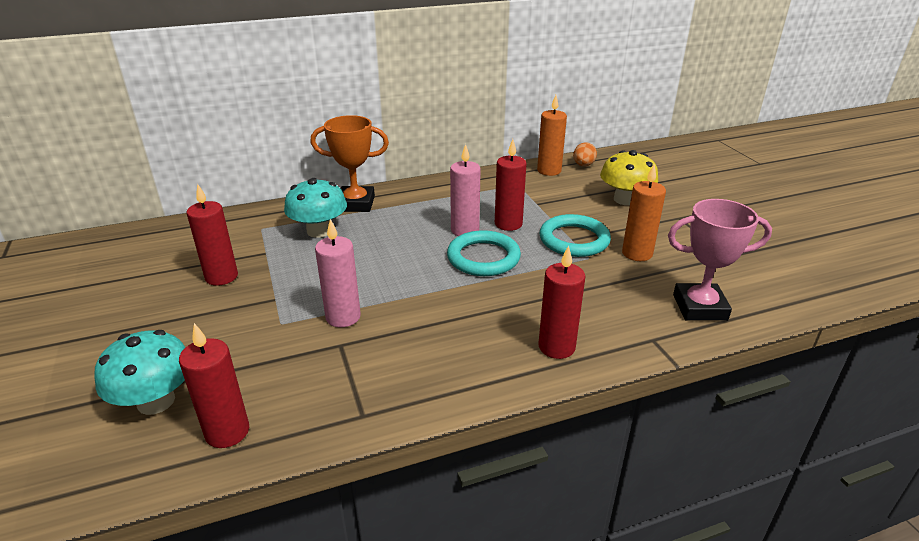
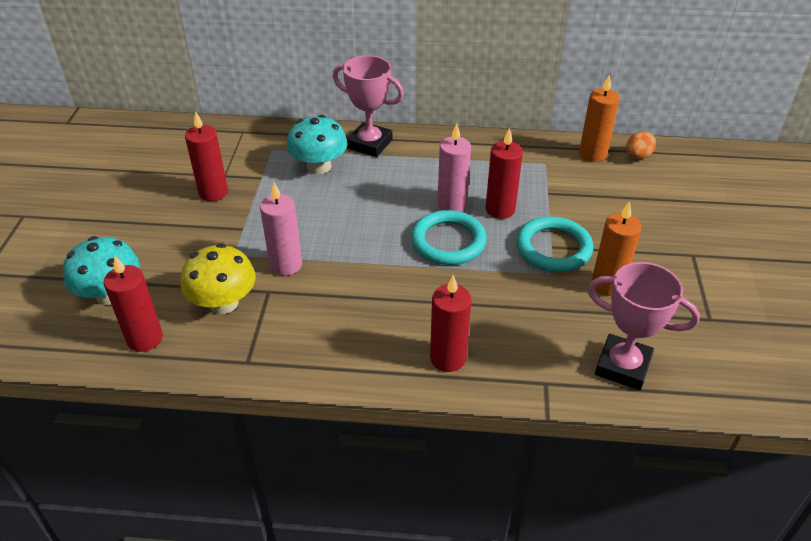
camera: 25 degrees right, 10 degrees up
(356, 204) = (369, 144): orange trophy -> pink trophy
(625, 199) = (649, 214): yellow mushroom -> yellow mushroom (223, 303)

